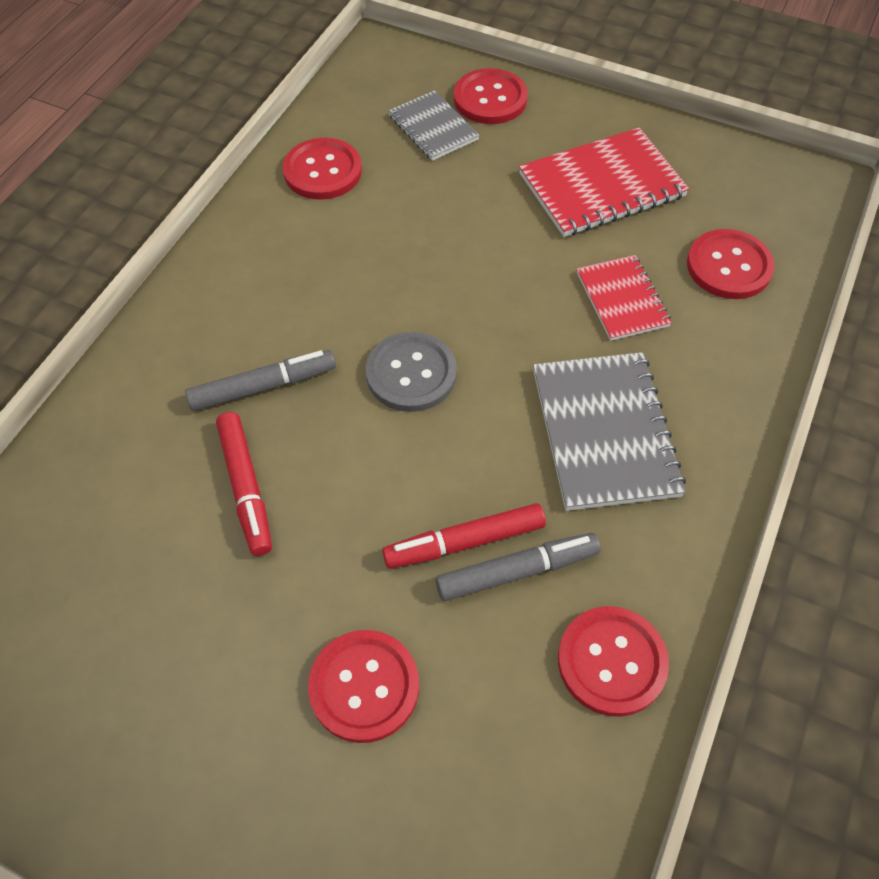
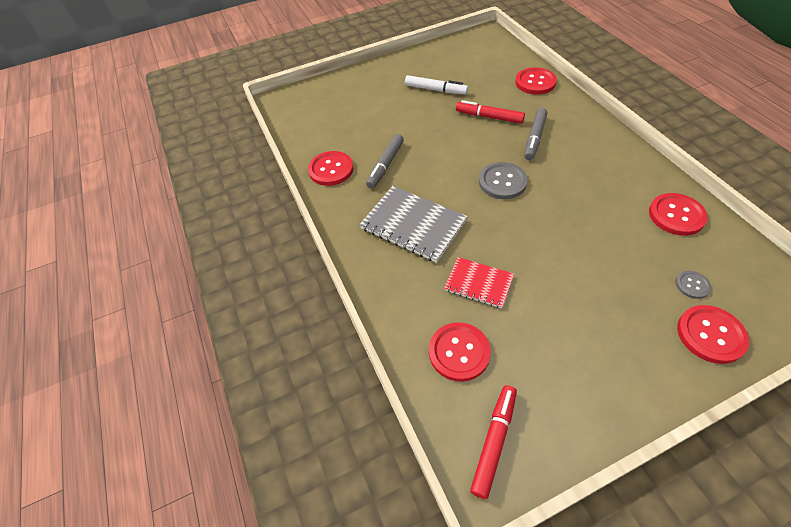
camera: 135 degrees right, 5 degrees down
(210, 650) = (435, 90): none -> white marker
(364, 686) = (389, 114): red button -> red button (535, 82)
(433, 128) = (692, 285): grey notebook -> grey button
(464, 542) = (410, 158): red marker -> red marker (494, 441)
(601, 185) = (576, 338): red notebook -> none

